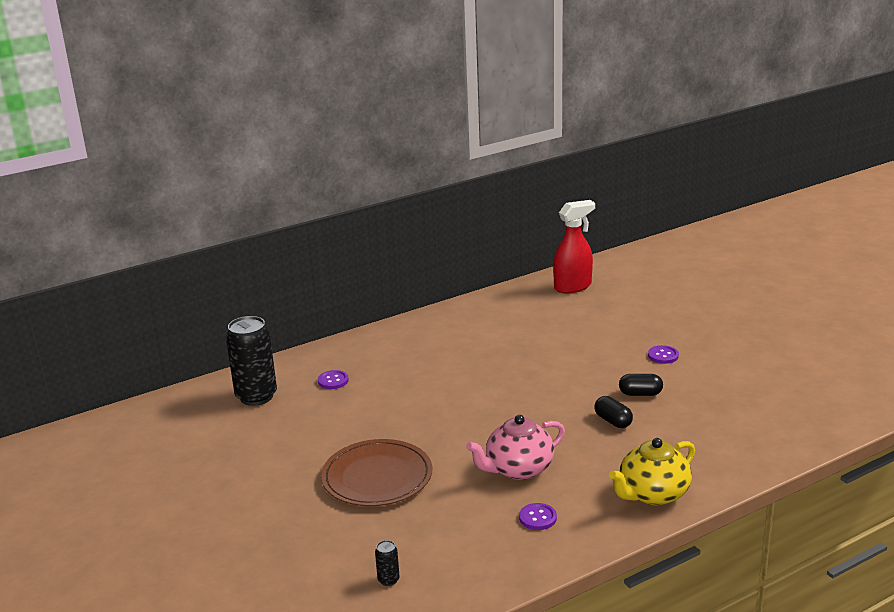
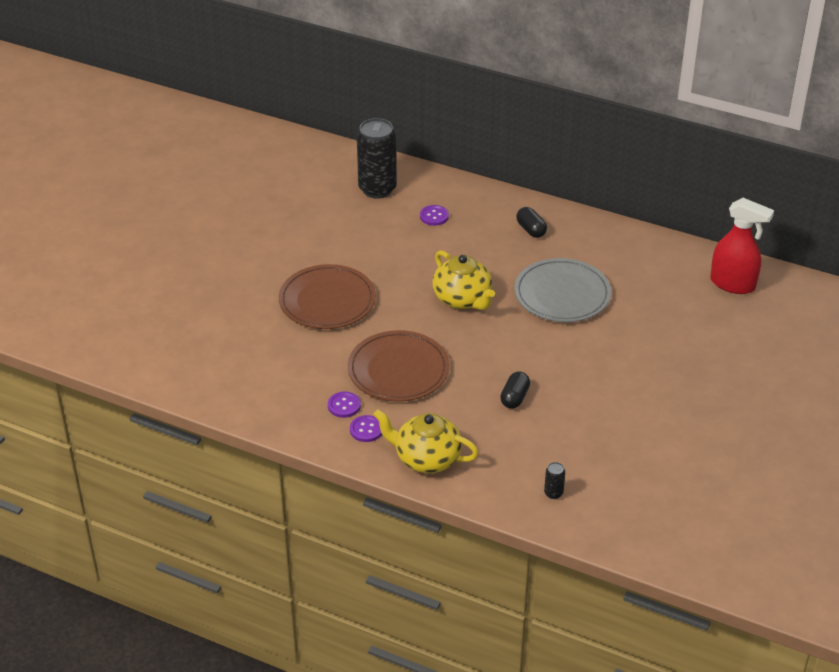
camera: 55 degrees right, 15 degrees up
(388, 580) = (217, 360): black can -> black can (553, 493)
(459, 404) = (462, 299): none -> yellow teapot
(506, 356) = (562, 294): none -> grey plate
(518, 469) = (398, 370): pink teapot -> brown plate
(640, 394) = (574, 399): black capsule -> black capsule (531, 230)
(663, 356) = (656, 390): purple button -> purple button (366, 430)

